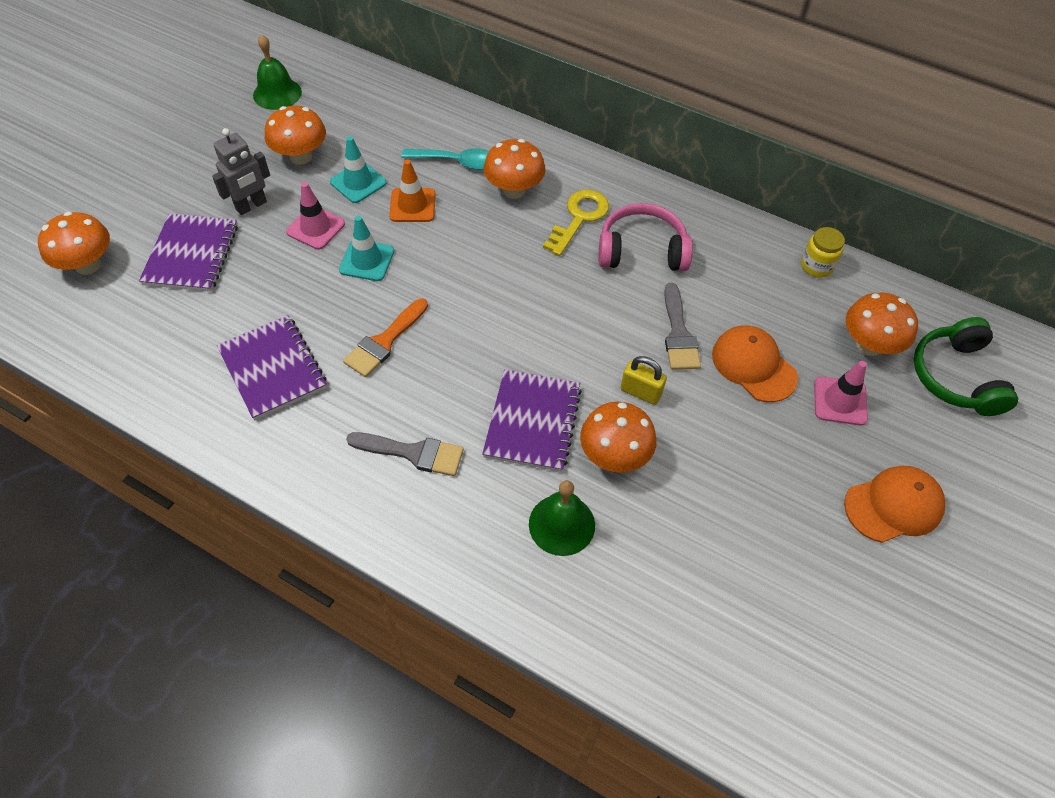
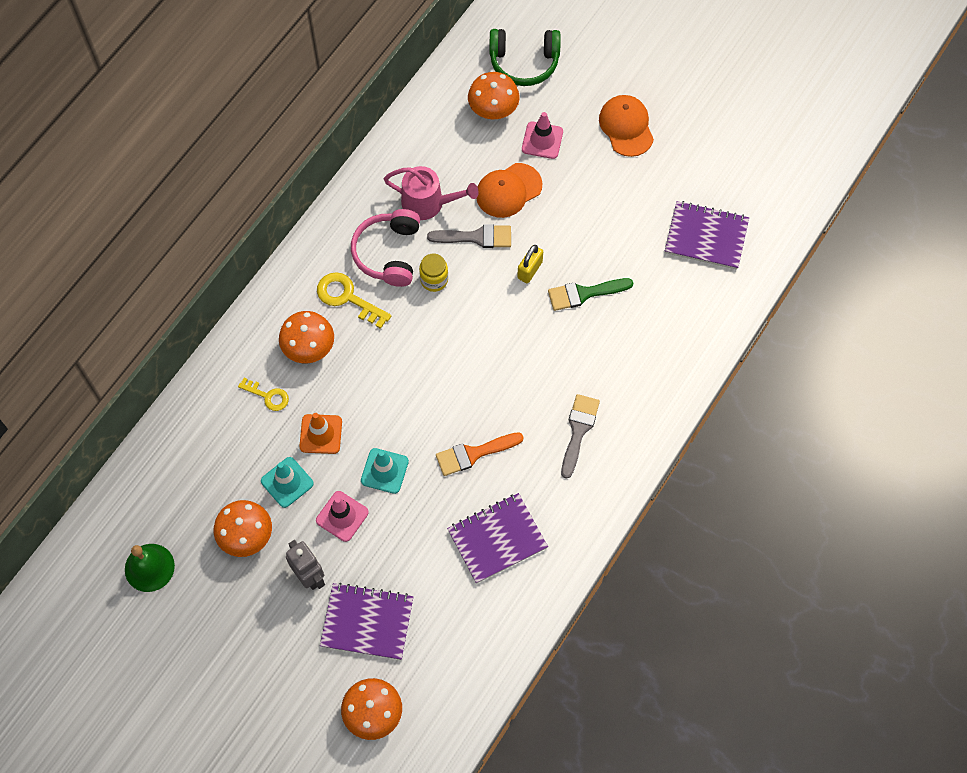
camera: 85 degrees left, 10 degrees up
(384, 342) = (473, 454): orange brush -> orange brush turned 120 degrees clockwise
(457, 162) = (268, 396): turquoise spoon -> yellow key
(532, 422) = (553, 346): purple notebook -> purple notebook (706, 236)
(561, 524) = (638, 332): green bell -> none
(614, 456) = (584, 293): orange mushroom -> green brush
(716, 284) = (428, 203): none -> pink watering can
(816, 266) = (414, 129): yellow jar -> yellow jar (434, 280)

